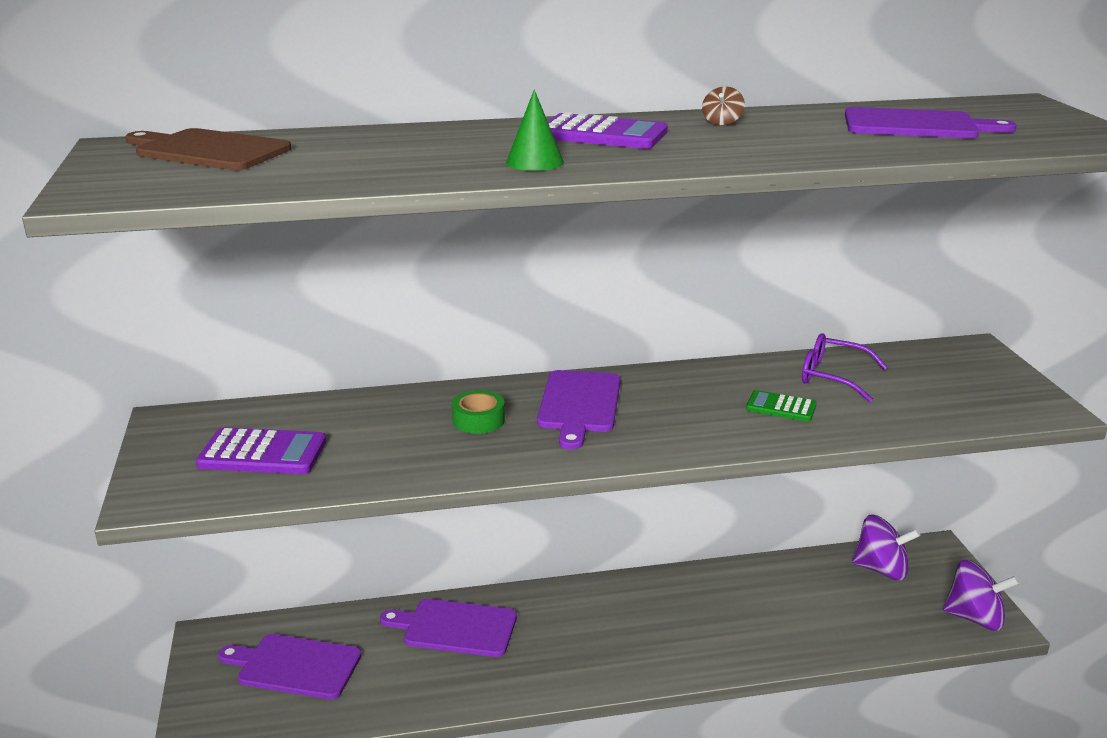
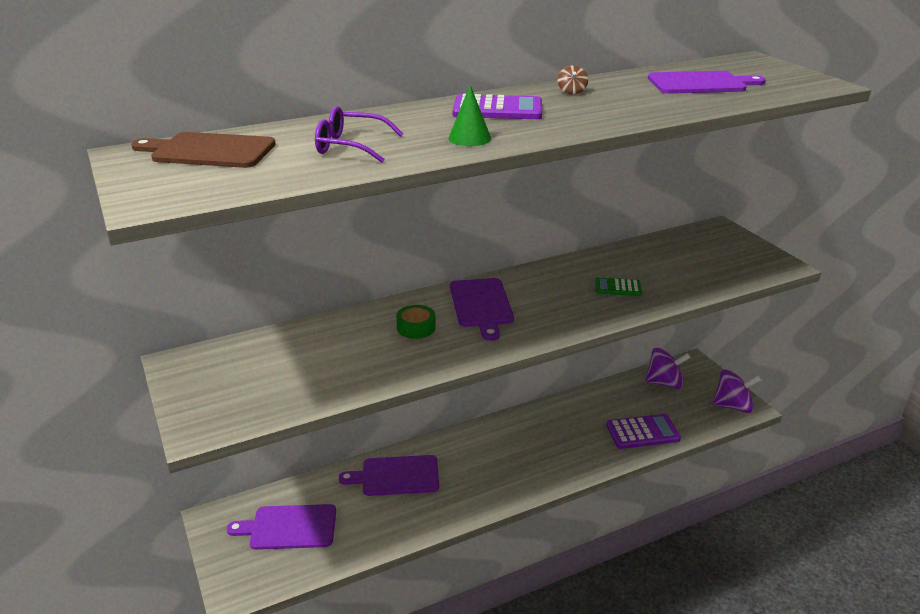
camera: 15 degrees left, 5 degrees up
(262, 453) = (267, 378): purple calculator -> purple calculator (642, 432)
(832, 376) = (639, 260): purple glasses -> purple glasses (350, 146)

